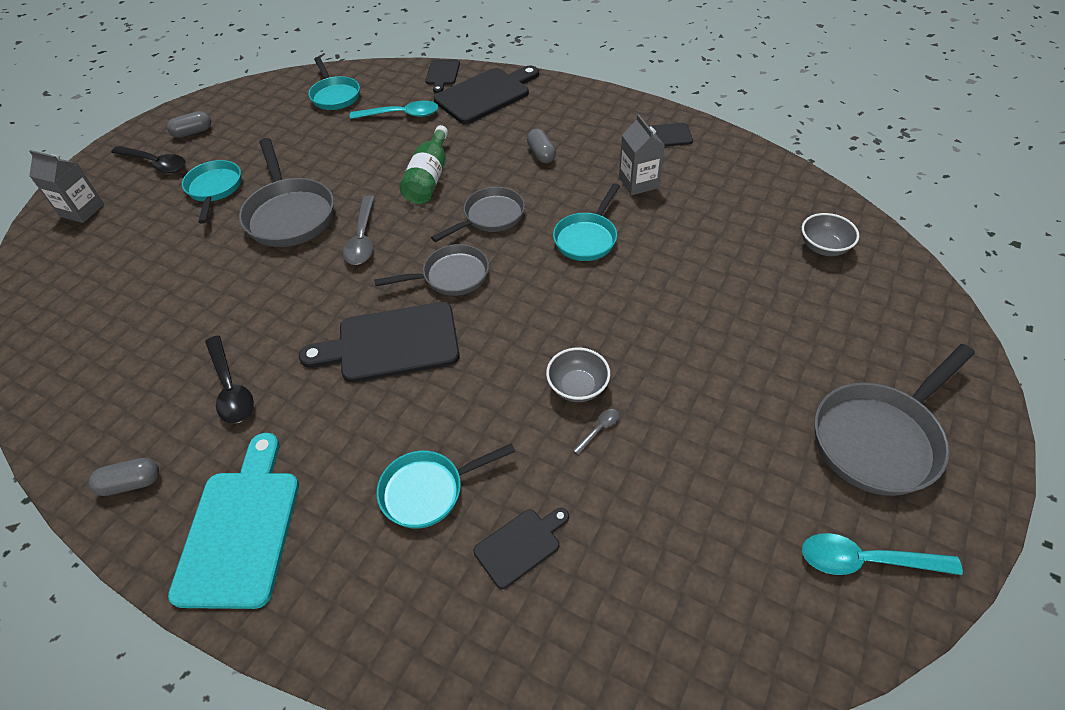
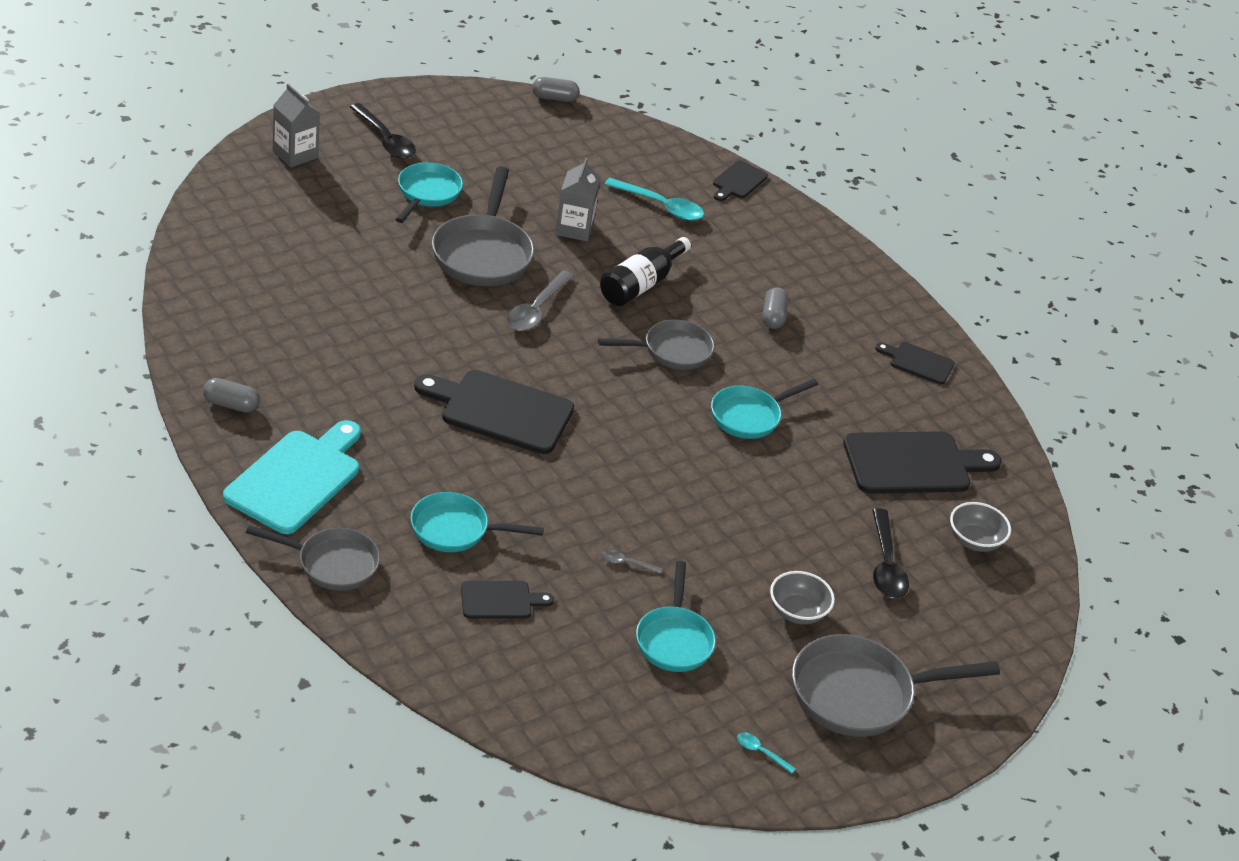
camera: 20 degrees right, 10 degrees down
(193, 132) = (439, 123): grey capsule -> grey capsule (554, 98)
(231, 388) = (344, 376): black spoon -> black spoon (886, 565)
(335, 95) = (606, 151): turquoise pan -> turquoise pan (674, 639)
(429, 178) = (640, 284): green bottle -> black bottle
(450, 276) = (593, 384): grey pan -> grey pan (332, 563)
(486, 95) = (767, 227): black cutting board -> black cutting board (913, 463)
(577, 387) = (635, 525): grey bowl -> grey bowl (797, 612)
(599, 429) = (626, 563): grey spoon -> grey spoon turned 150 degrees counterclockwise
(638, 183) = (847, 393): grey carton -> grey carton (574, 228)
(865, 560) = (761, 752): turquoise spoon -> turquoise spoon, size x0.47

